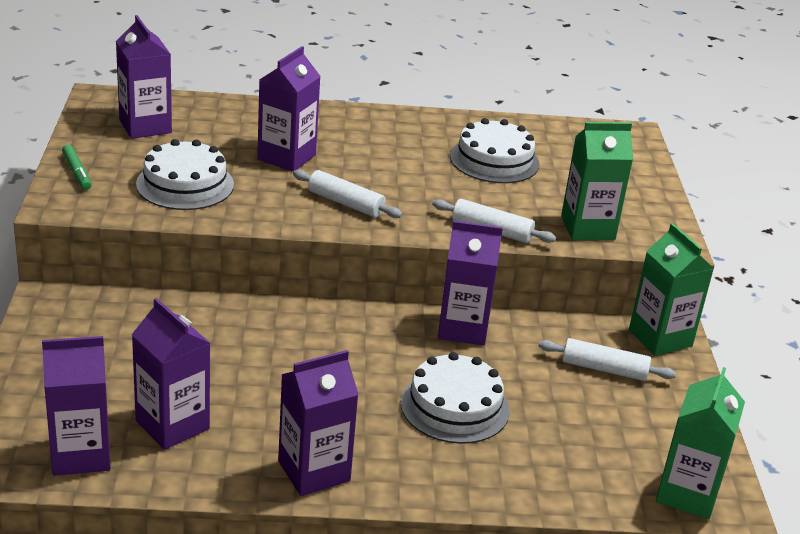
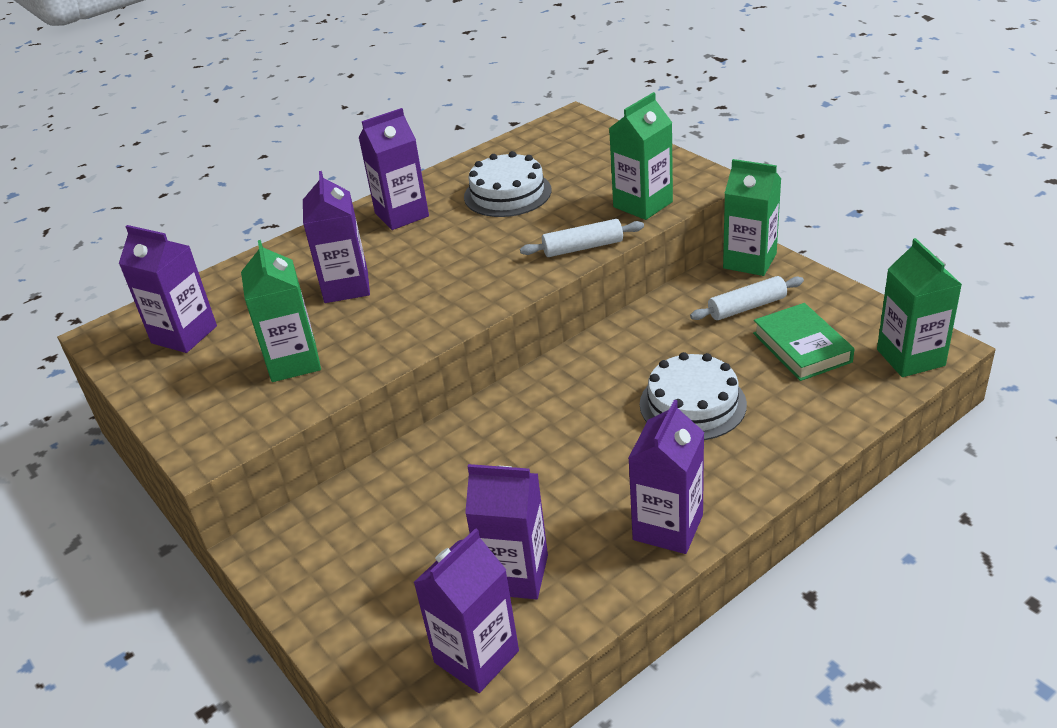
camera: 30 degrees left, 5 degrees up
(77, 172) = (179, 413): green marker -> none
(185, 184) = (294, 362): white cake -> green carton
(345, 203) = (447, 295): white rolling pin -> none
(463, 328) = (618, 342): purple carton -> purple carton (401, 215)
(604, 426) = (801, 347): none -> green book

